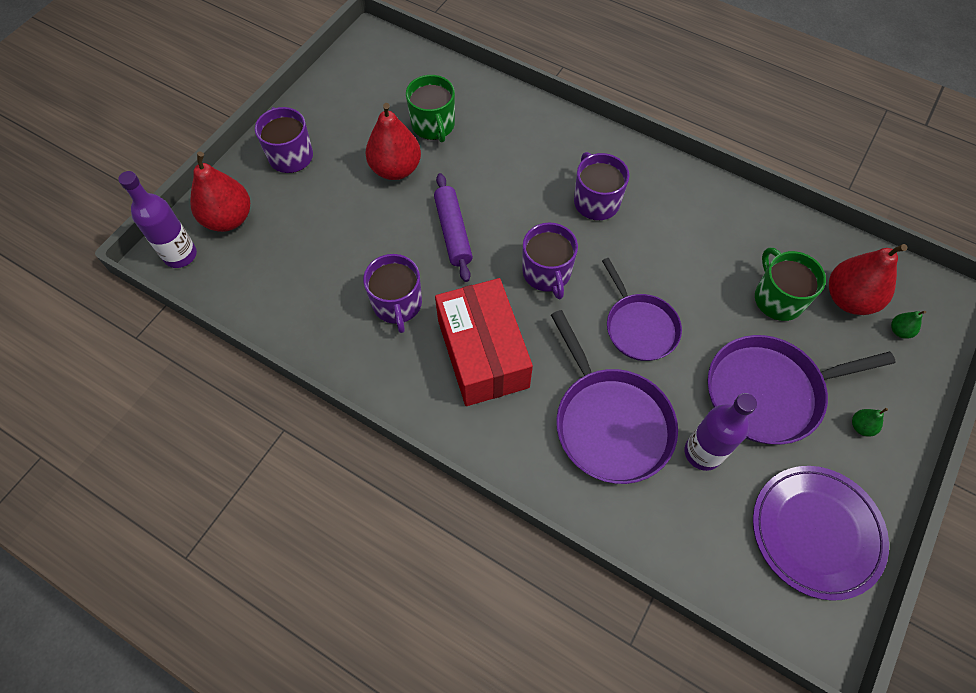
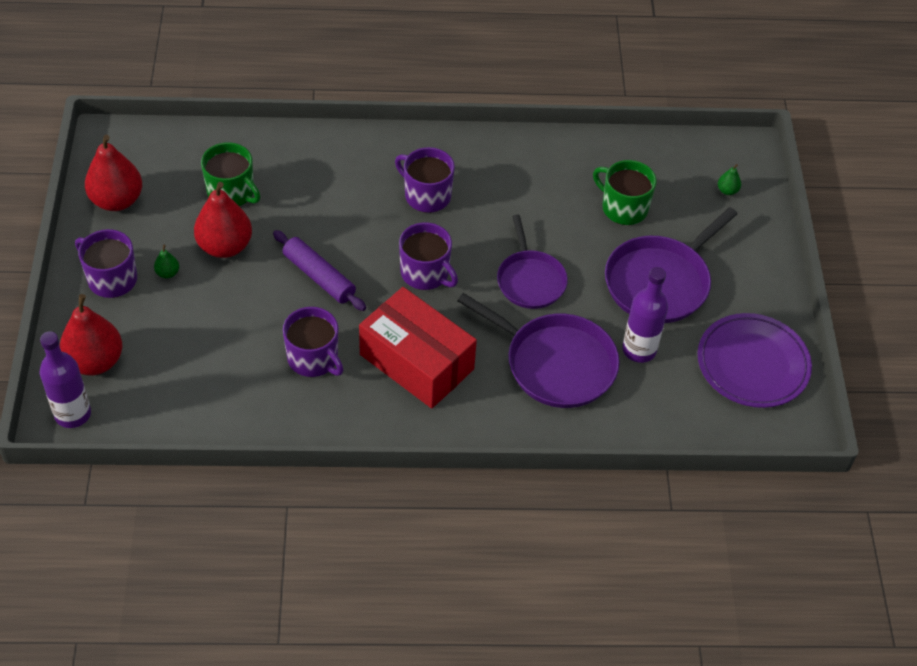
camera: 35 degrees left, 10 degrees down
(639, 327) = (530, 280): purple pan -> purple pan turned 45 degrees clockwise
(849, 299) = (677, 183): red pear -> red pear (117, 200)
(861, 427) = (740, 274): green pear -> green pear (167, 273)

